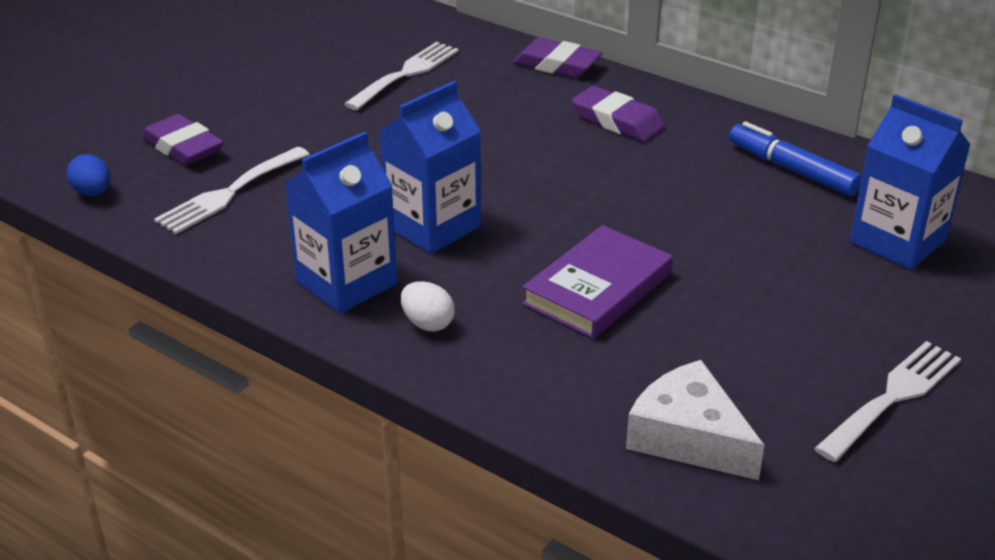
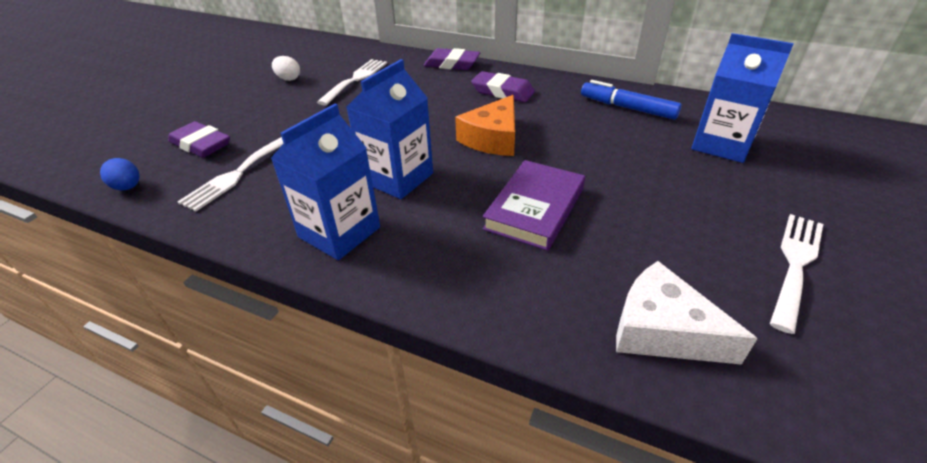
camera: 10 degrees left, 5 degrees up
(427, 323) = (412, 258): white egg -> white egg (288, 79)
(577, 190) = (492, 138): none -> orange cheese

